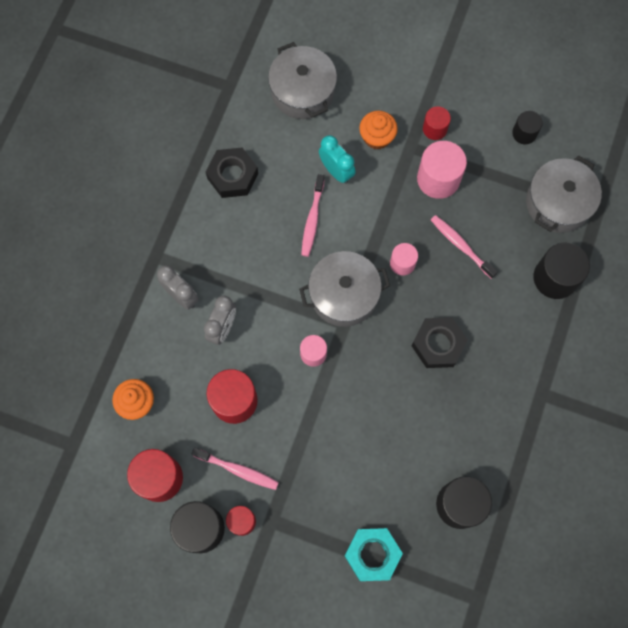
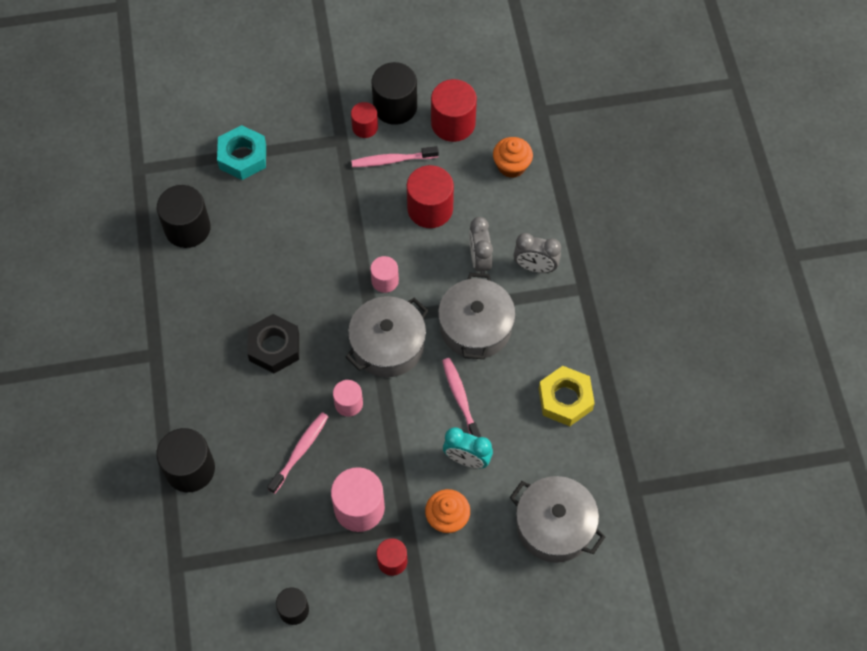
camera: 150 degrees right, 10 degrees down
(232, 176) = (565, 399): black nut -> yellow nut
(461, 245) = (300, 451): pink toothbrush -> pink toothbrush turned 75 degrees counterclockwise
(558, 203) = (221, 549): grey pot -> grey pot (475, 327)

